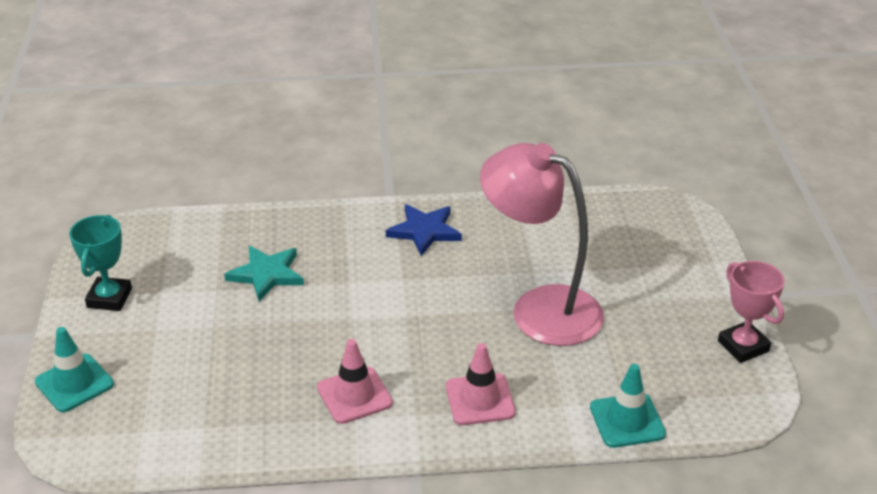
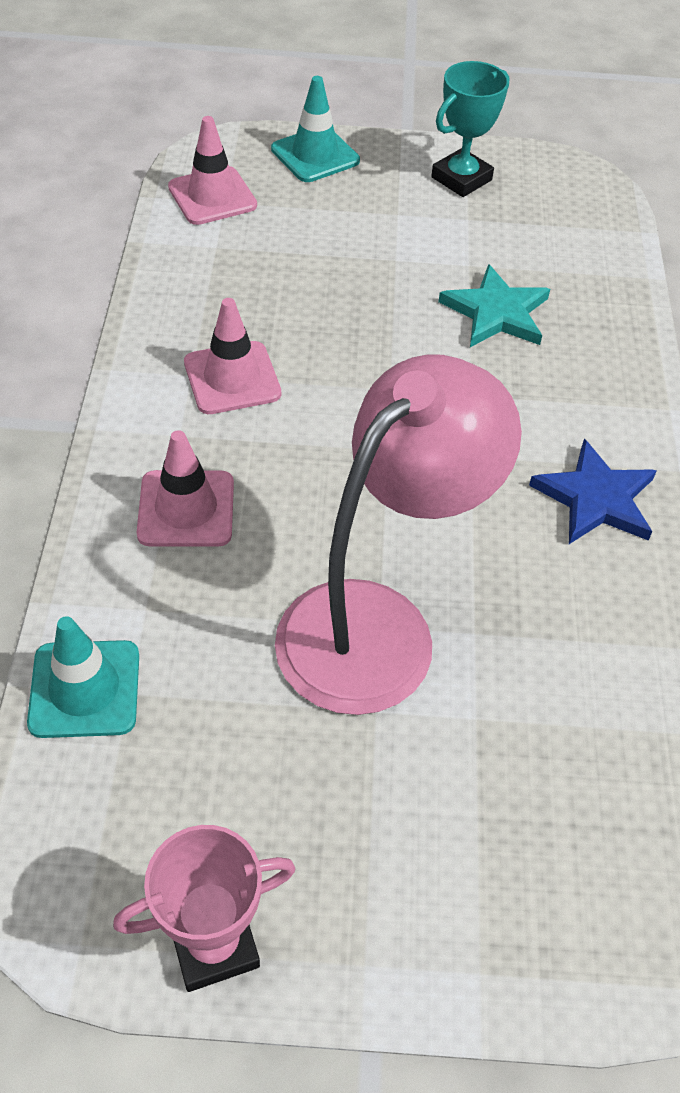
camera: 95 degrees right, 15 degrees up
(109, 298) = (461, 179): turquoise trophy -> turquoise trophy turned 60 degrees counterclockwise
(135, 439) = (212, 196): none -> pink traffic cone

